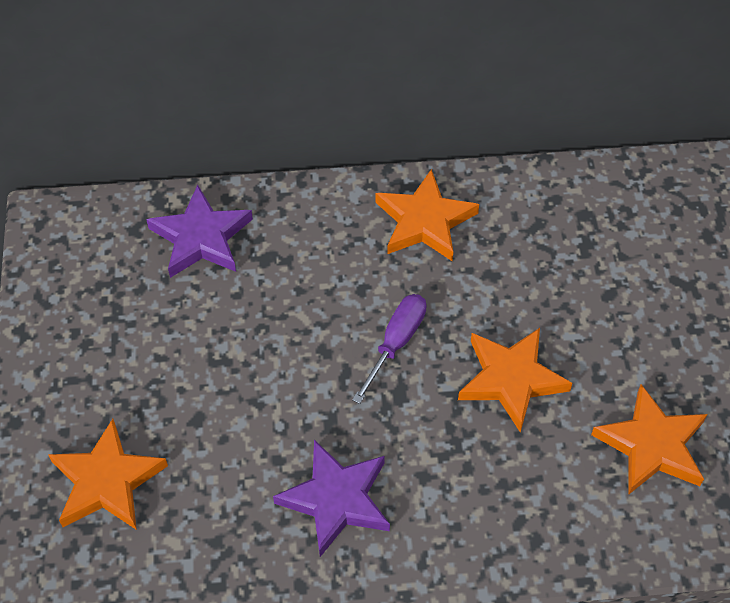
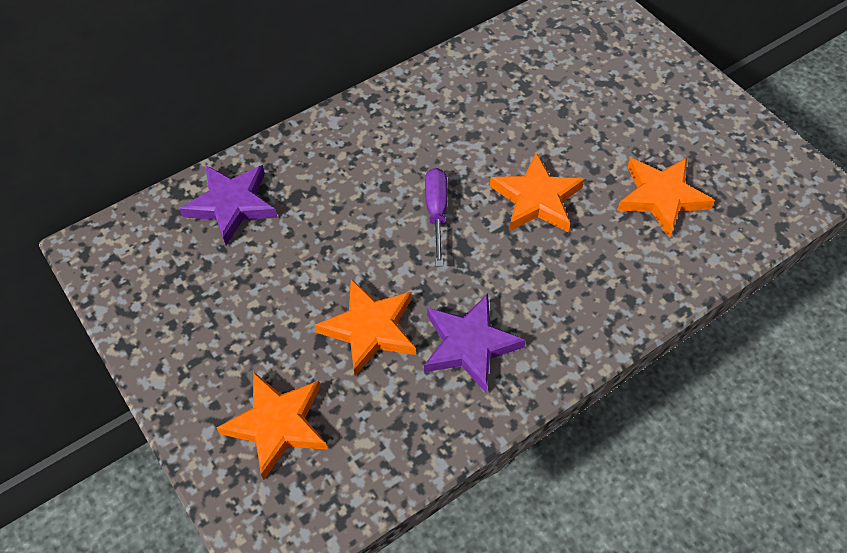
camera: 30 degrees left, 0 degrees up
(424, 221) = (399, 119): orange star -> orange star (370, 329)

